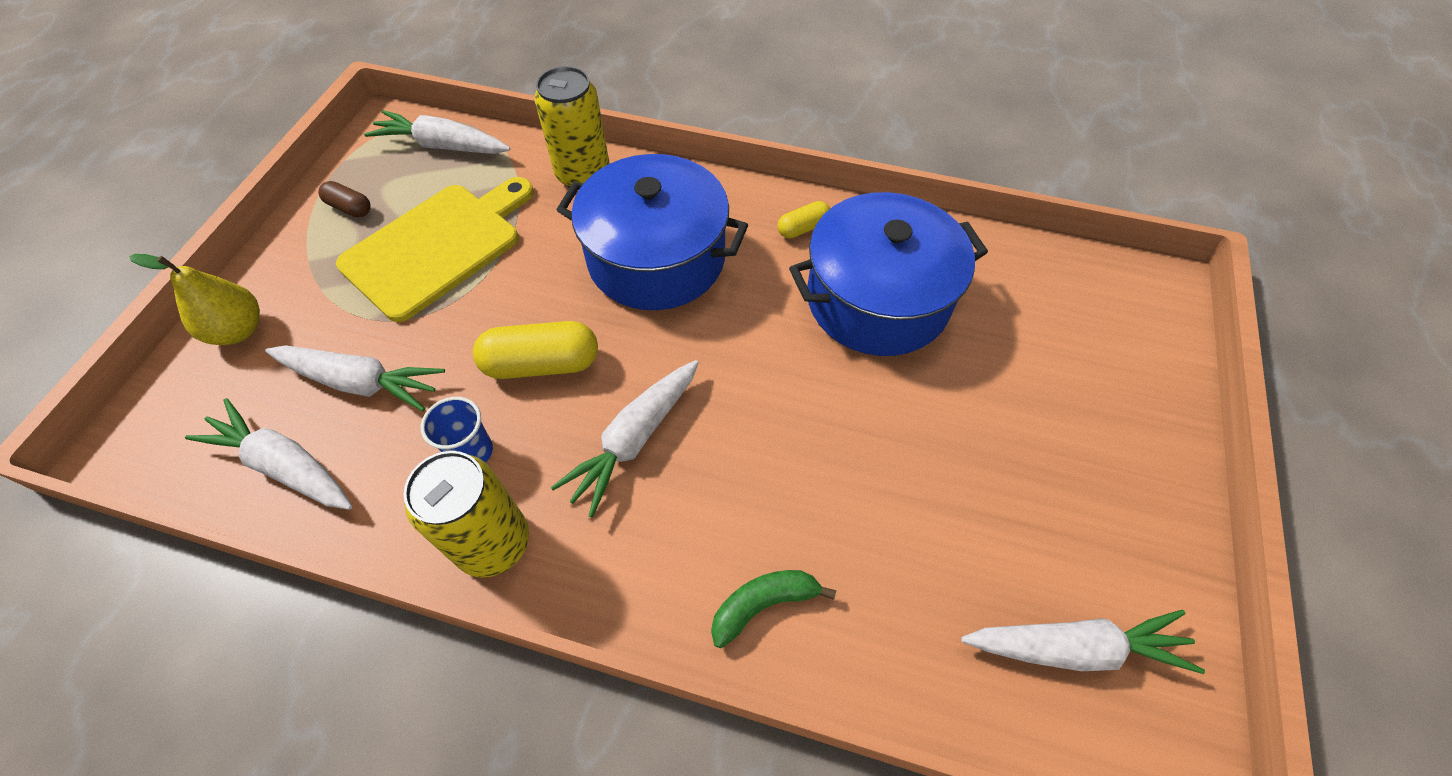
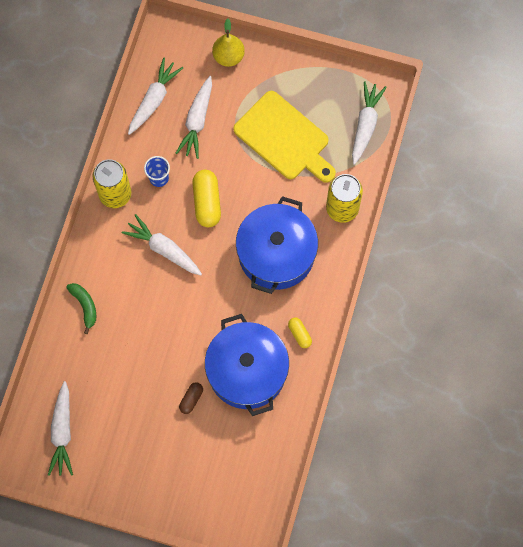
camera: 90 degrees right, 15 degrees up
(350, 208) = (313, 86): brown capsule -> brown capsule (191, 399)

